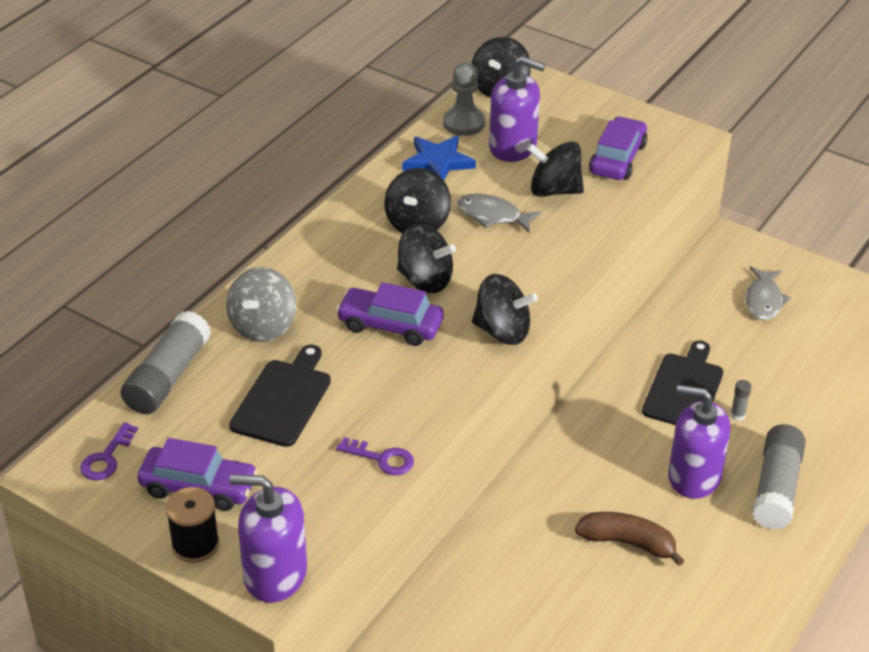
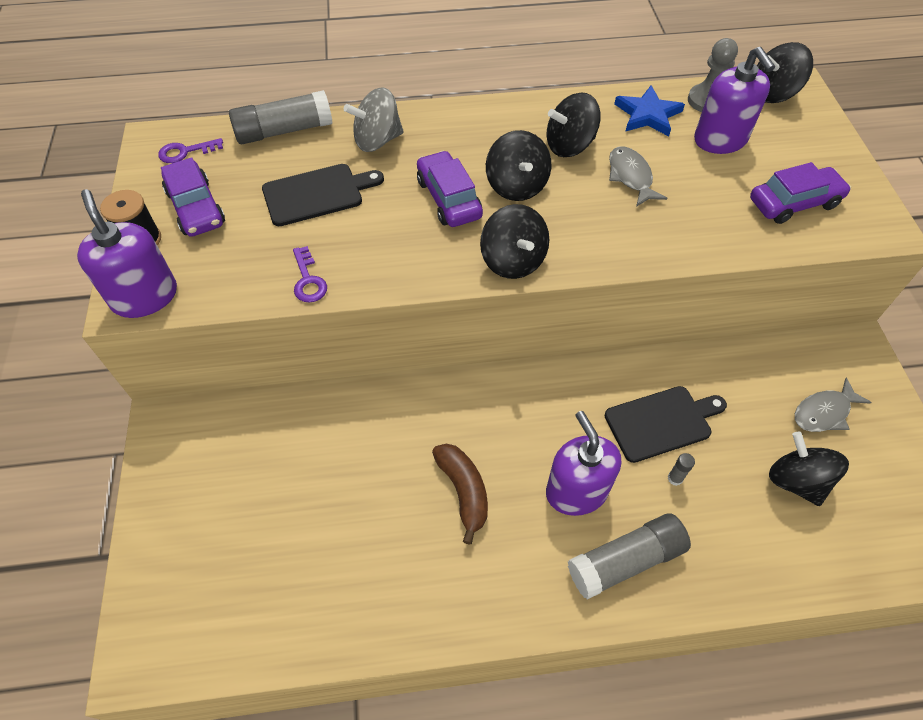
camera: 50 degrees right, 15 degrees up
(554, 190) = (705, 191): black spinning top -> black spinning top (796, 481)

